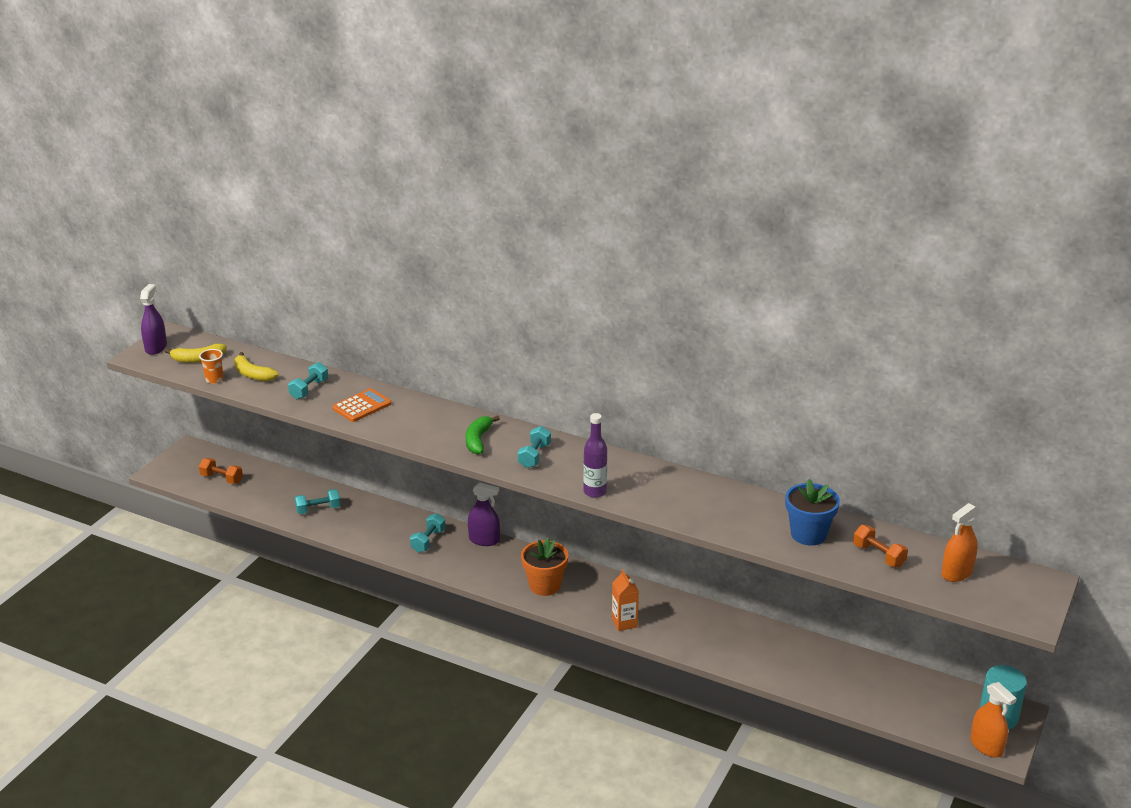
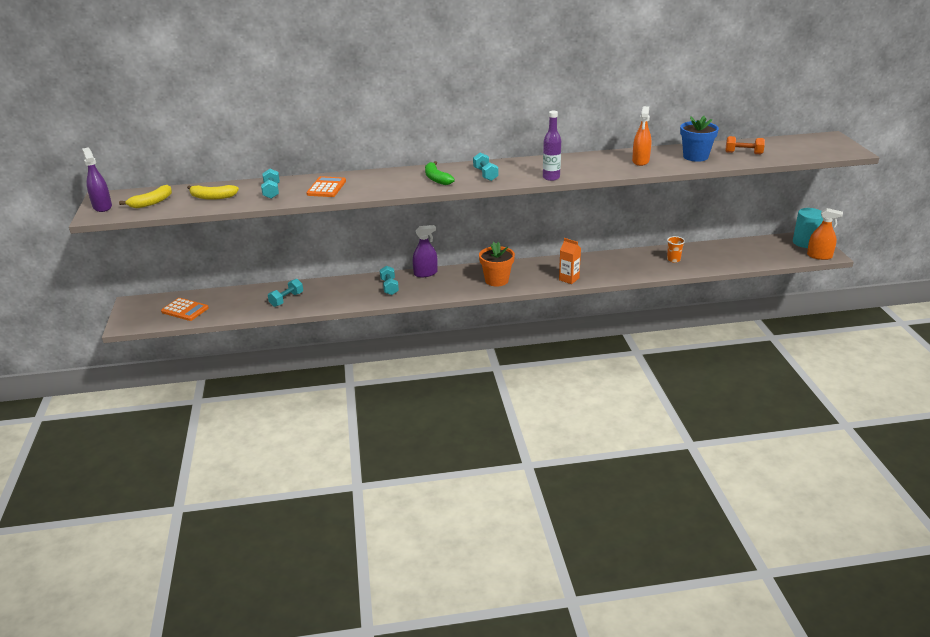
camera: 35 degrees left, 0 degrees up
(214, 379) = (185, 208): orange cup -> orange cup (673, 259)
(222, 479) = (185, 310): orange dumbbell -> orange calculator
(956, 573) = (789, 147): orange spray bottle -> orange spray bottle (640, 161)

